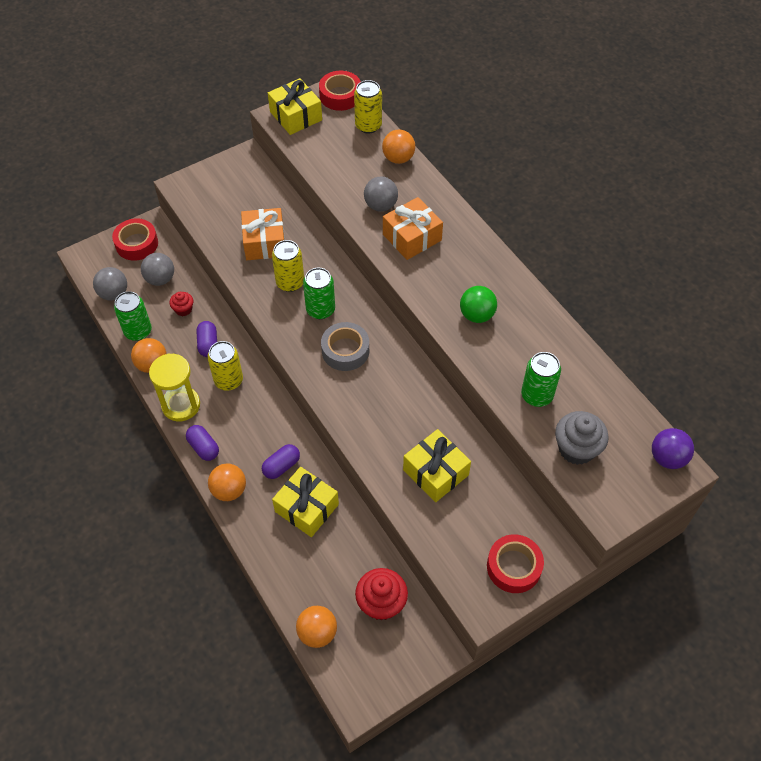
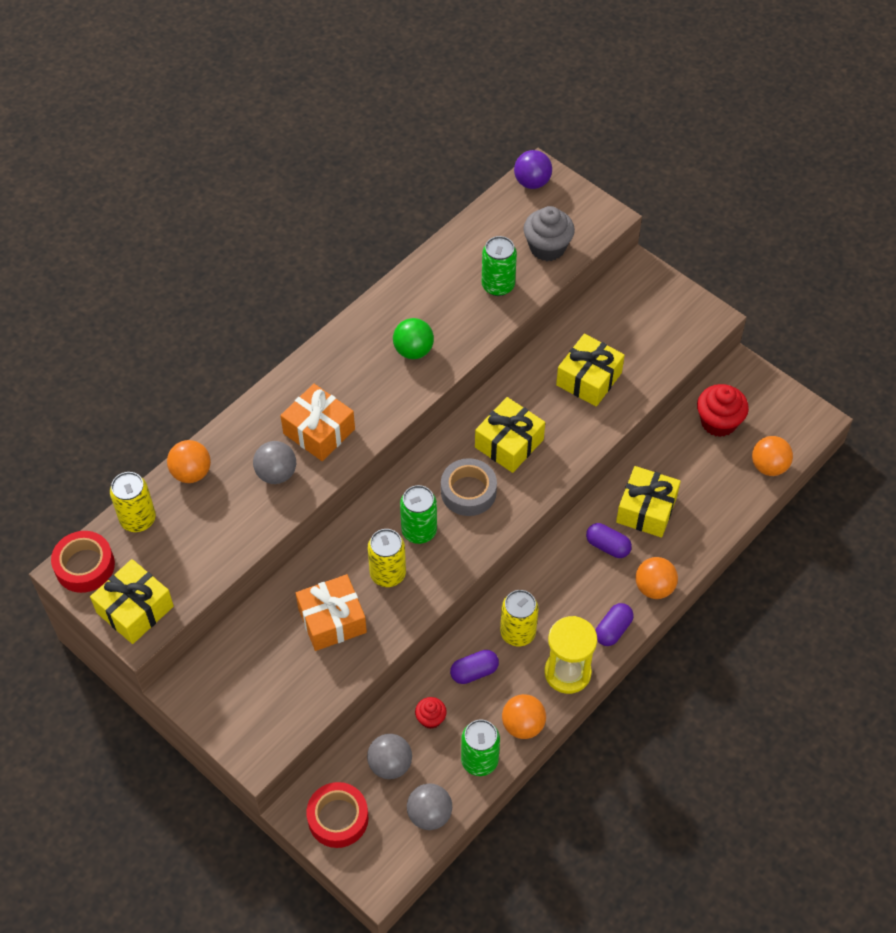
camera: 105 degrees left, 0 degrees up
(384, 391) = (509, 443): none -> yellow gift
(514, 567) = (662, 302): red tape -> none

